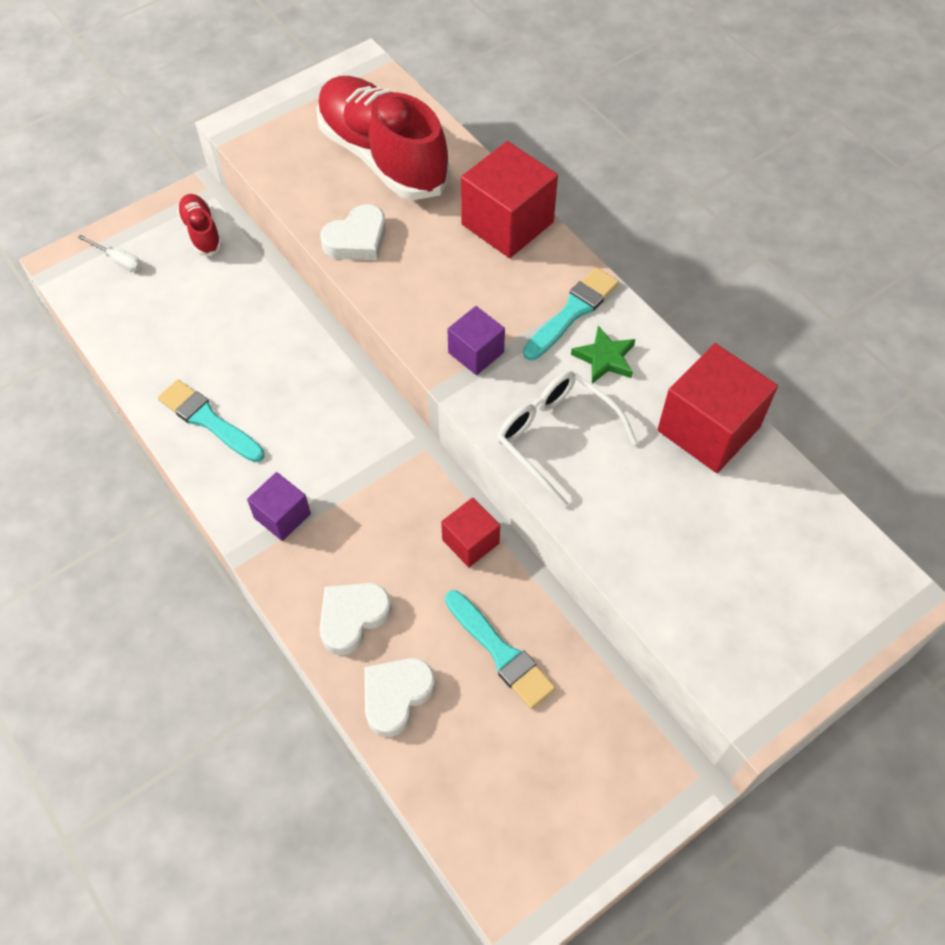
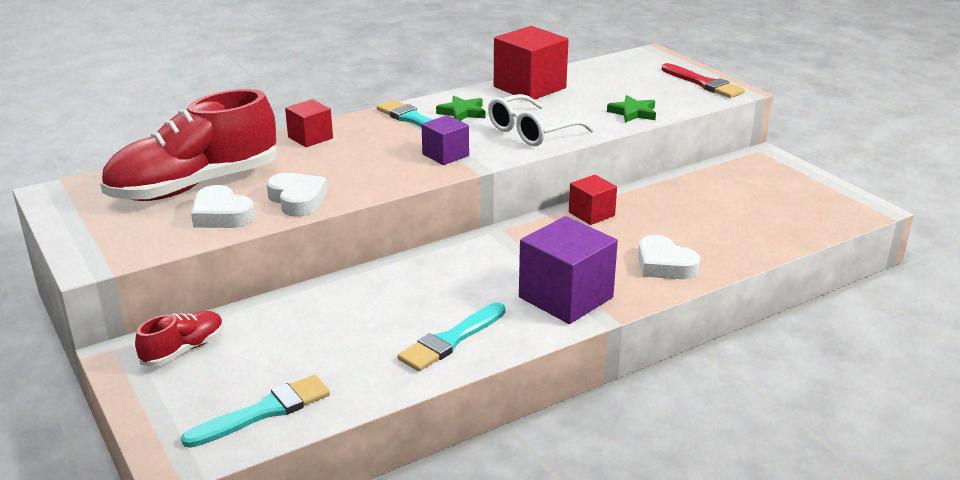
camera: 85 degrees left, 30 degrees down
(118, 260) = (196, 411): white screwdriver -> none
(201, 232) = (183, 350): red shoe -> red shoe turned 150 degrees clockwise
(282, 516) = (565, 297): purple cube -> purple cube, size x1.78
(396, 696) = (729, 248): white heart -> white heart (221, 215)
(501, 652) = (685, 207): turquoise brush -> turquoise brush (264, 411)
(507, 223) = (310, 138): red cube -> red cube, size x0.56
(640, 559) = (633, 113): none -> green star
(780, 667) = (703, 83): none -> red brush

